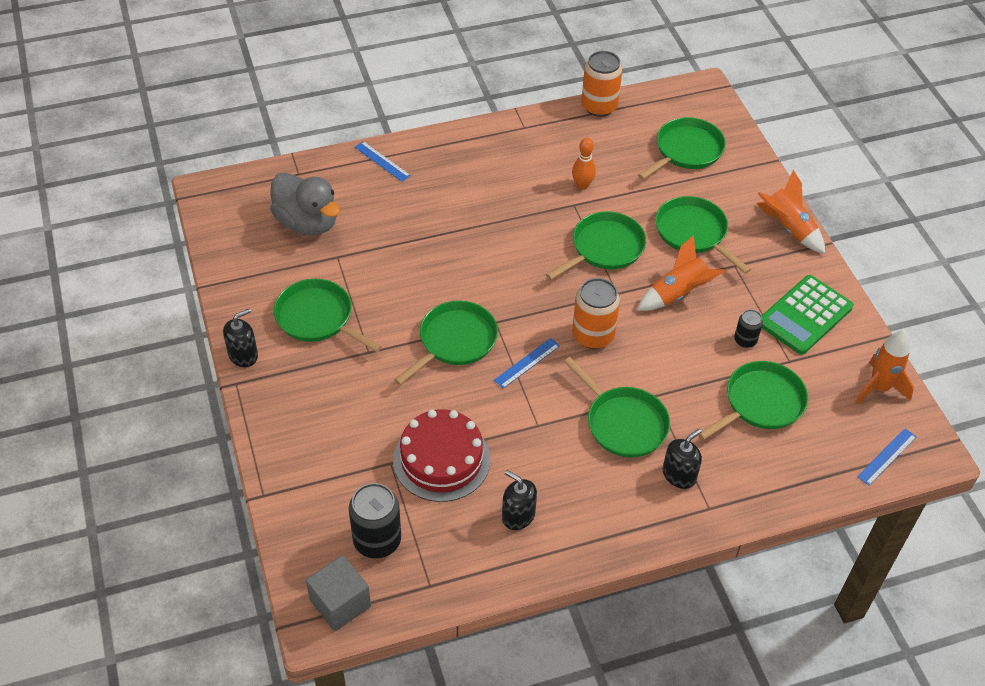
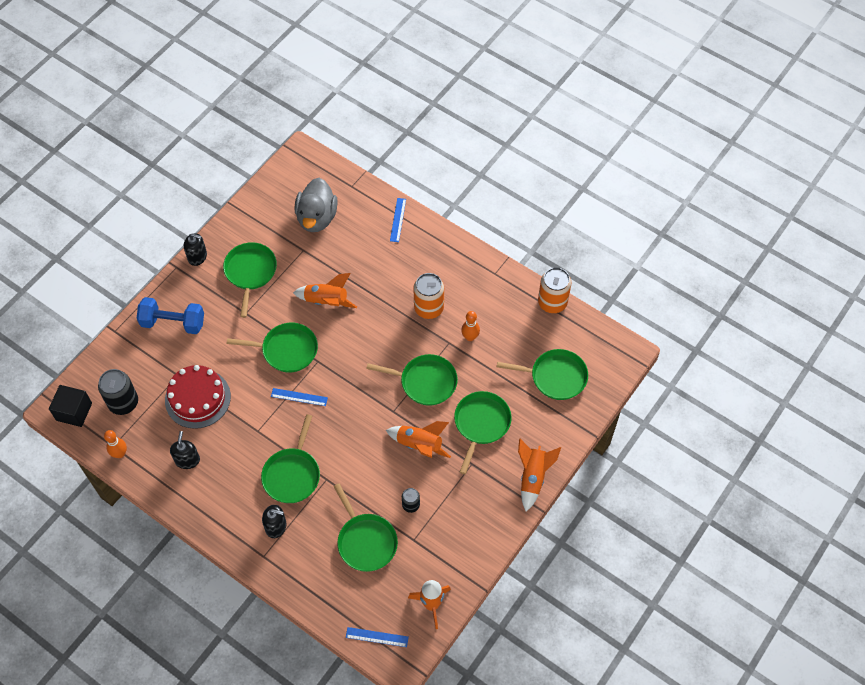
camera: 55 degrees right, 10 degrees up
(312, 428) = (173, 323): none -> blue dumbbell
(340, 603) = (74, 411): grey cube -> black cube
(425, 273) = (326, 301): none -> orange rocket
(448, 583) = (120, 453): none -> orange bowling pin
(593, 335) = (347, 418): orange can -> orange can (429, 308)
(761, 403) = (366, 541): green pan -> green pan turned 45 degrees clockwise
(805, 315) = (460, 528): green calculator -> none

